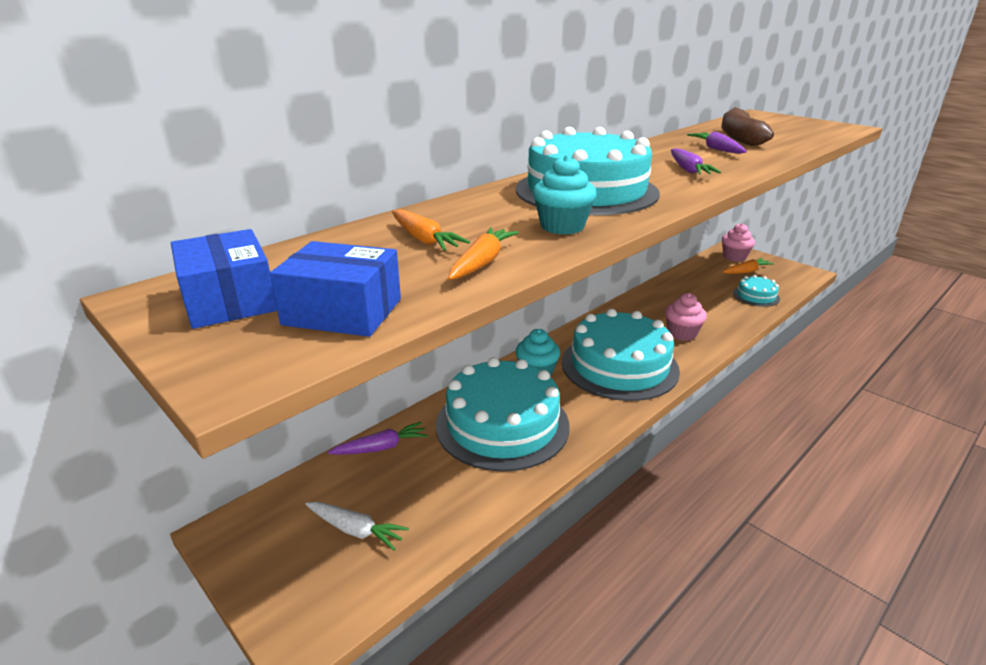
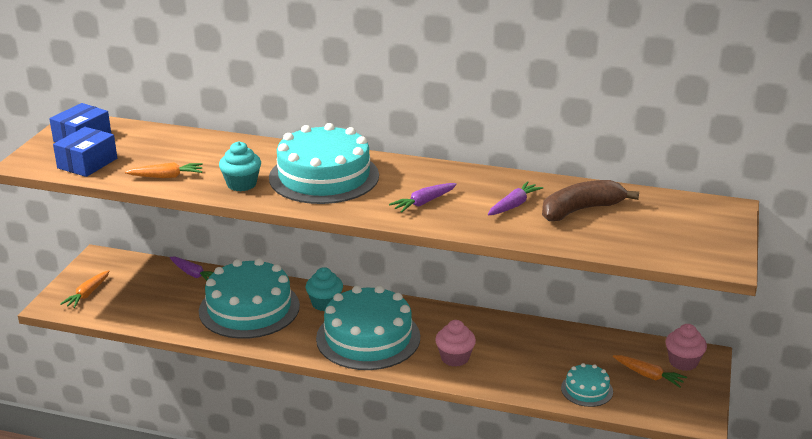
camera: 60 degrees right, 0 degrees up
(343, 312) = (87, 163): blue box -> blue box turned 45 degrees clockwise
(355, 530) = (122, 293): white carrot -> none
(424, 239) = (187, 154): orange carrot -> orange carrot (87, 294)

